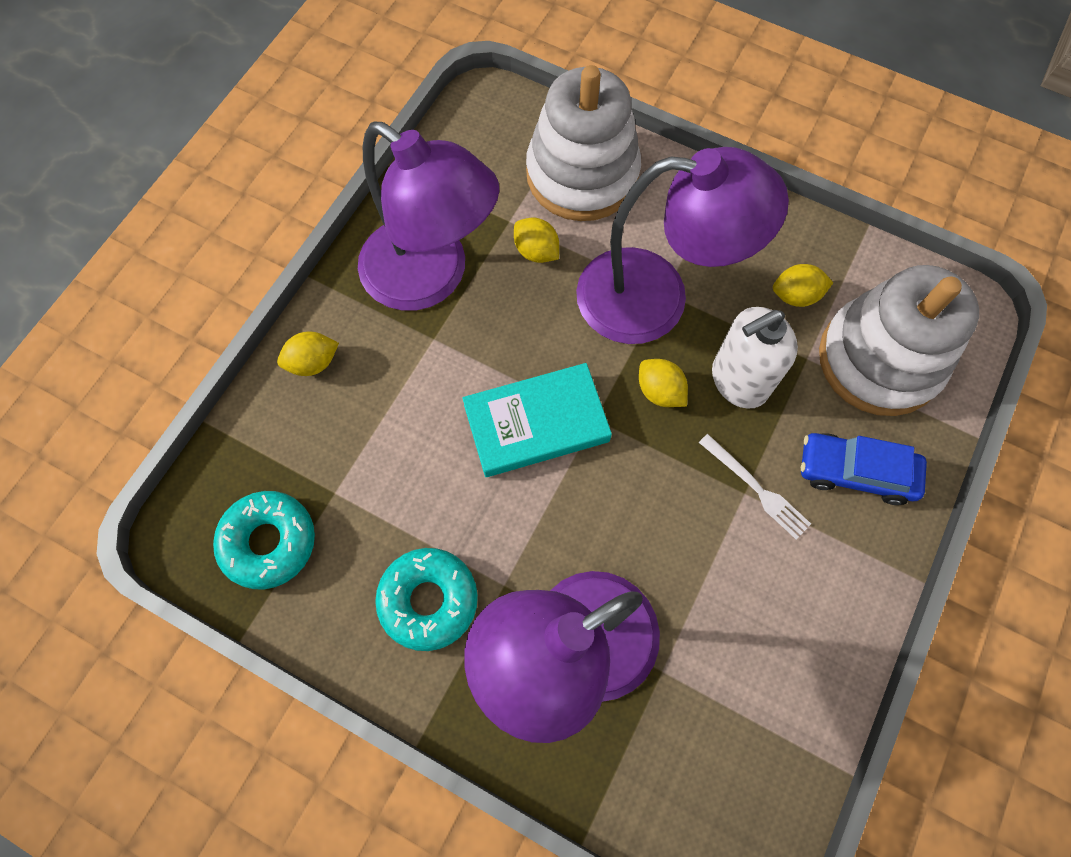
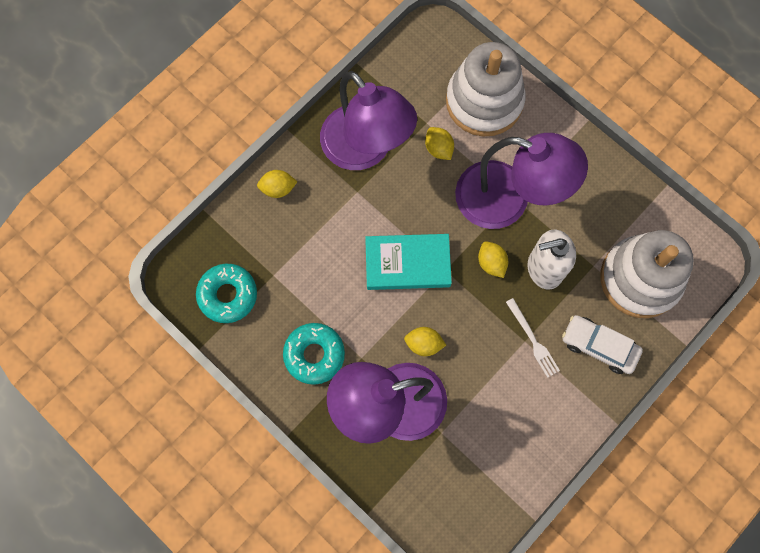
camera: 15 degrees right, 5 degrees up
(795, 295) = (600, 222): yellow lemon -> yellow lemon (424, 344)
(855, 472) = (599, 346): blue car -> white car

